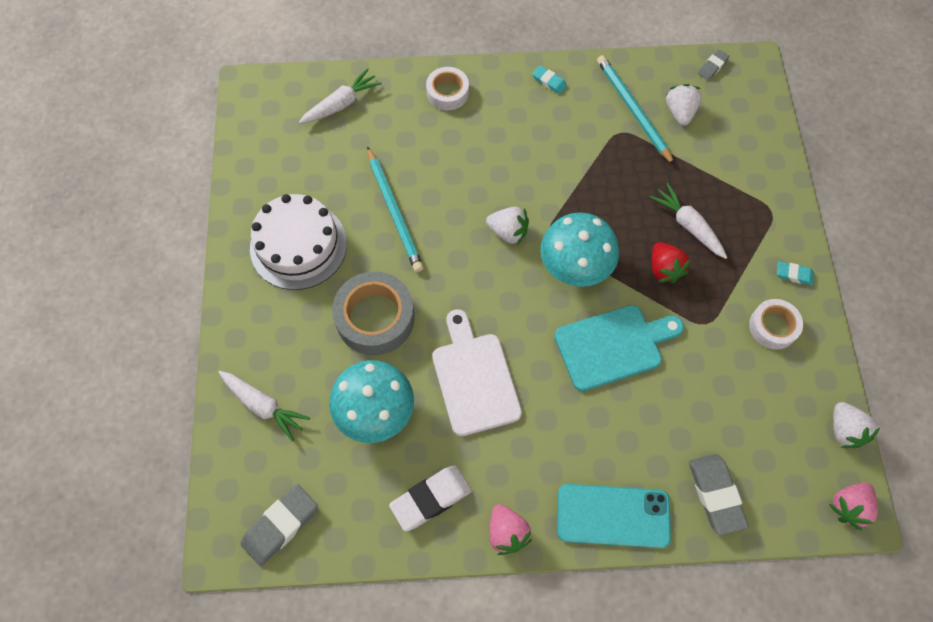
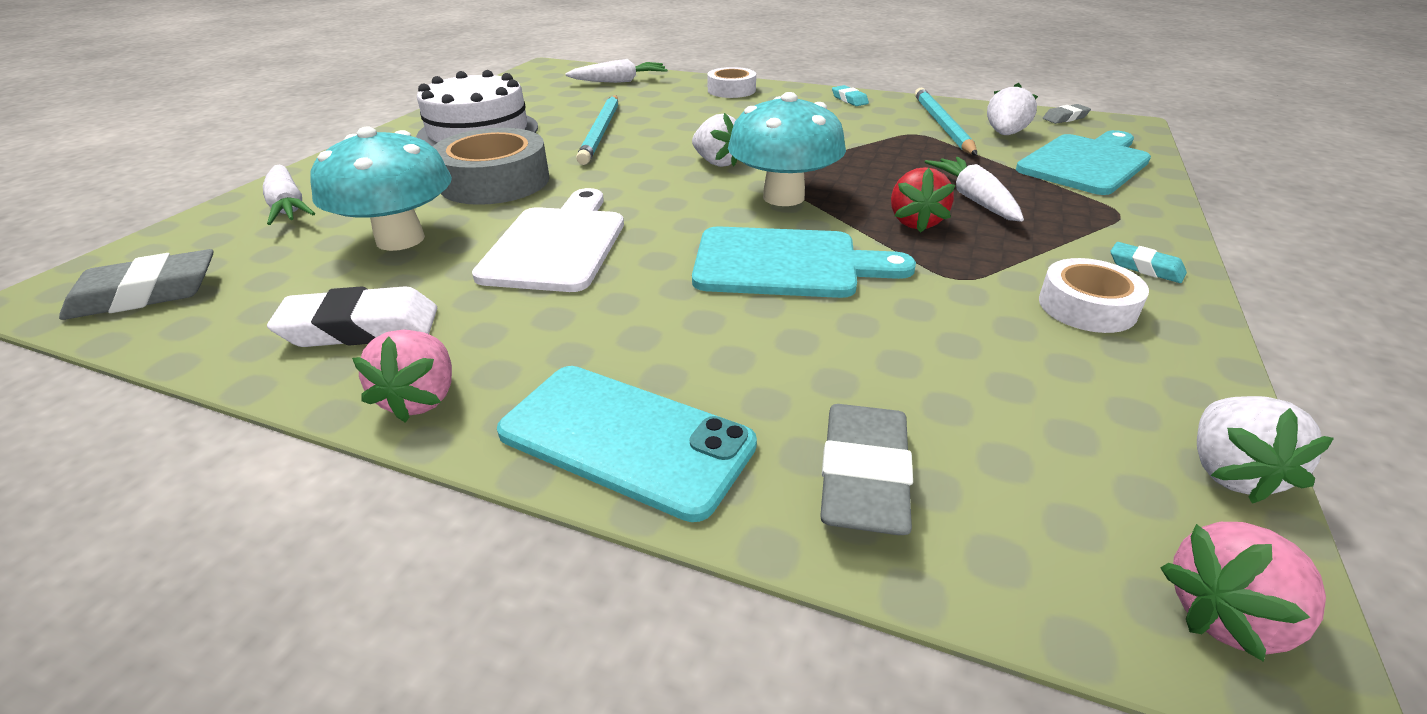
camera: 25 degrees right, 30 degrees down
(740, 144) = (1085, 163): none -> turquoise cutting board

